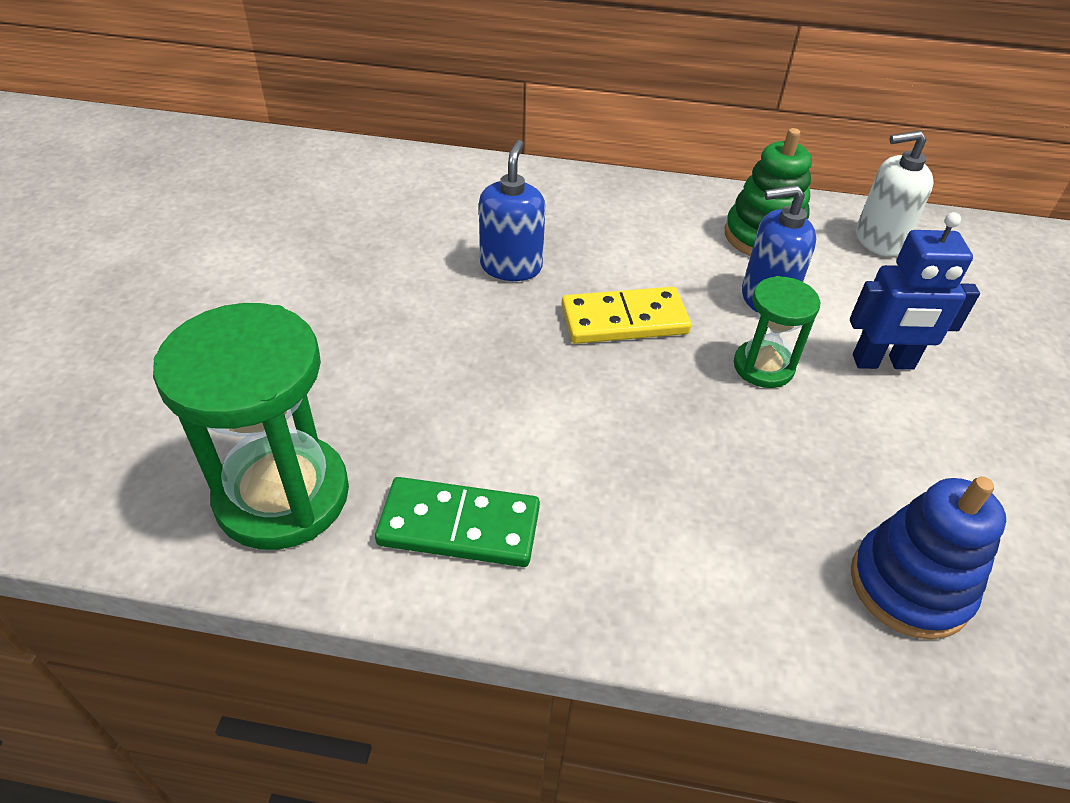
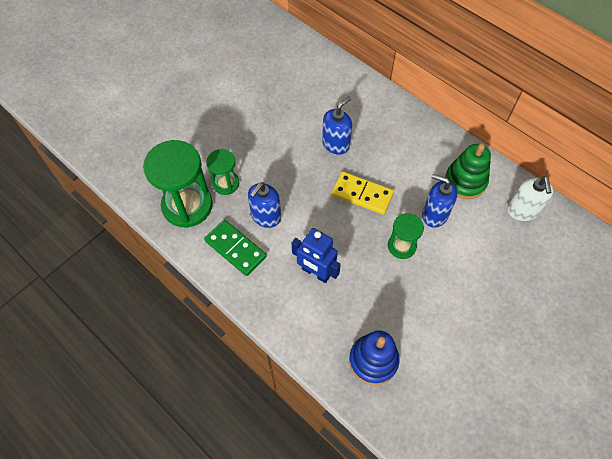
camera: 35 degrees right, 15 degrees up
(343, 415) = (226, 183): none -> green hourglass
(476, 435) = (266, 216): none -> blue soap dispenser
(878, 240) = (522, 211): white soap dispenser -> white soap dispenser turned 120 degrees counterclockwise
(883, 363) = (457, 272): blue robot -> blue robot (315, 272)

